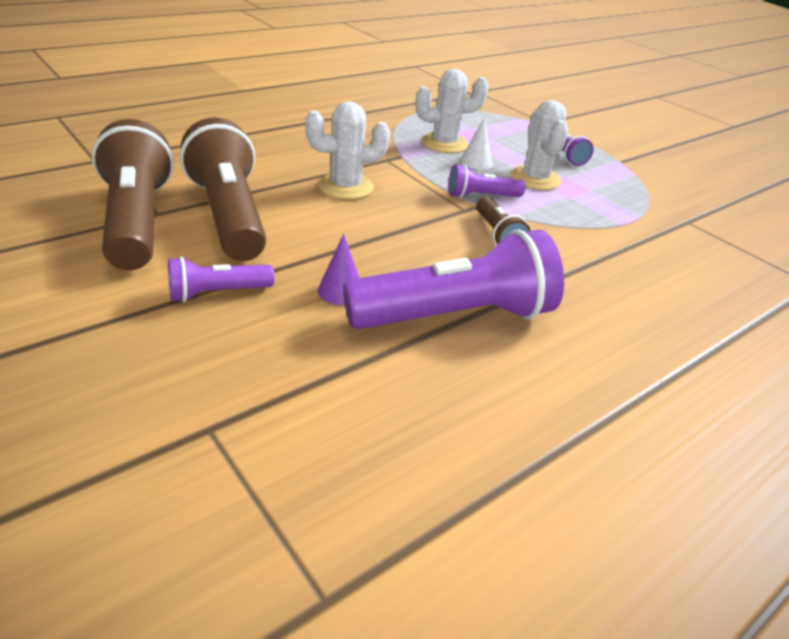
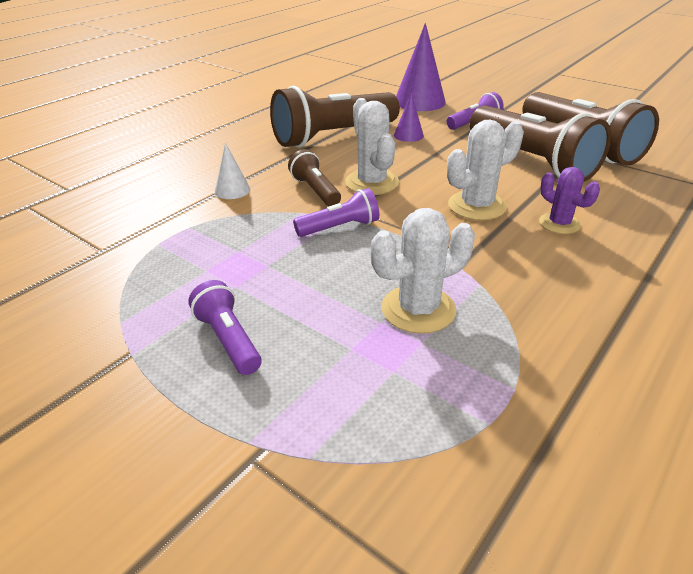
camera: 170 degrees right, 0 degrees up
(248, 379) = (419, 101): none -> purple cone
(292, 161) = (559, 224): none -> purple cactus
(455, 316) = (333, 136): purple flashlight -> brown flashlight
(476, 162) = (360, 282): white cone -> white cone (232, 190)
(535, 179) = (278, 271): white cactus -> white cactus (372, 183)

